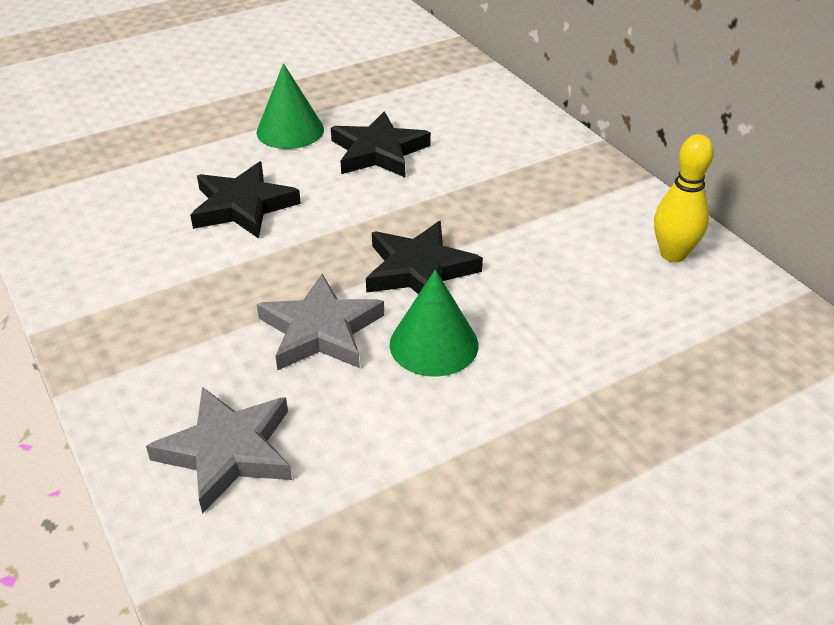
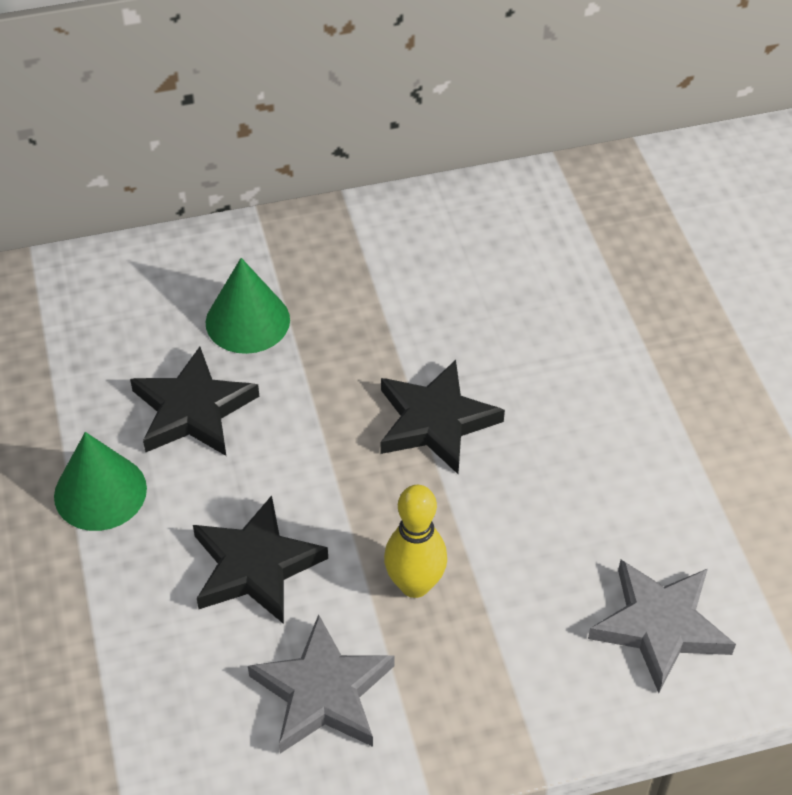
camera: 75 degrees left, 10 degrees up
(321, 330) = (508, 524): grey star -> grey star (323, 692)
(434, 344) = (553, 436): green cone -> green cone (247, 321)
(673, 254) = (475, 221): yellow bowling pin -> yellow bowling pin (414, 585)

